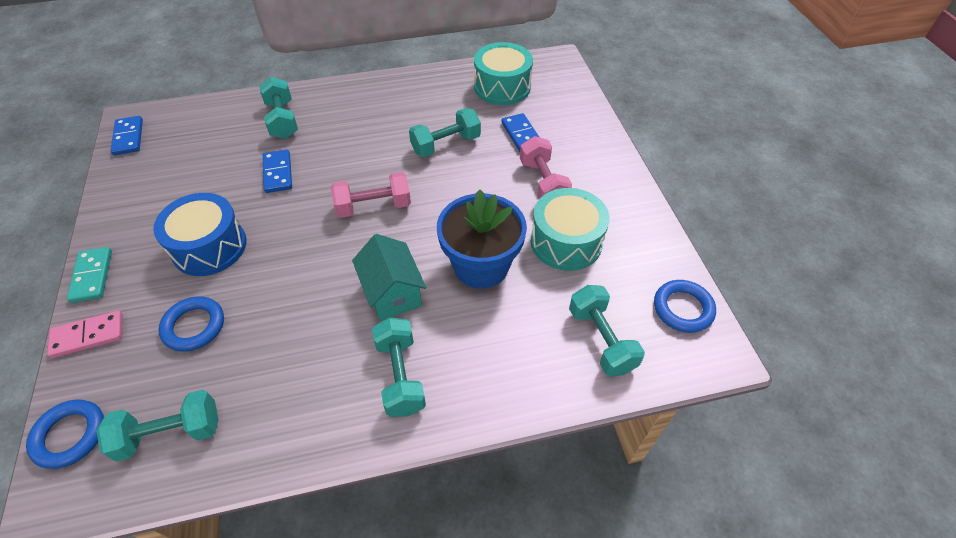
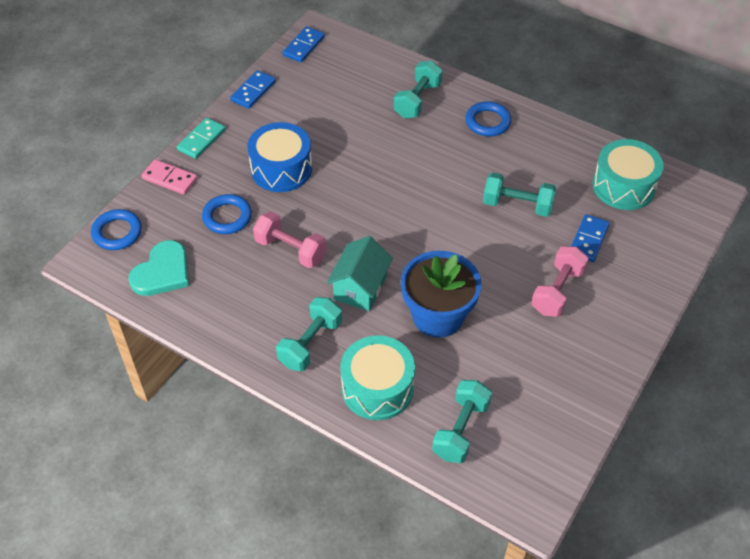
camera: 45 degrees right, 0 degrees up
(170, 433) = (162, 272): turquoise dumbbell -> turquoise heart
(278, 173) = (373, 143): blue domino -> blue domino (253, 91)
(374, 206) = (411, 217): pink dumbbell -> pink dumbbell (290, 250)
(566, 242) = (519, 347): turquoise drum -> turquoise drum (377, 388)
(683, 309) = (546, 461): blue ring -> blue ring (488, 122)

